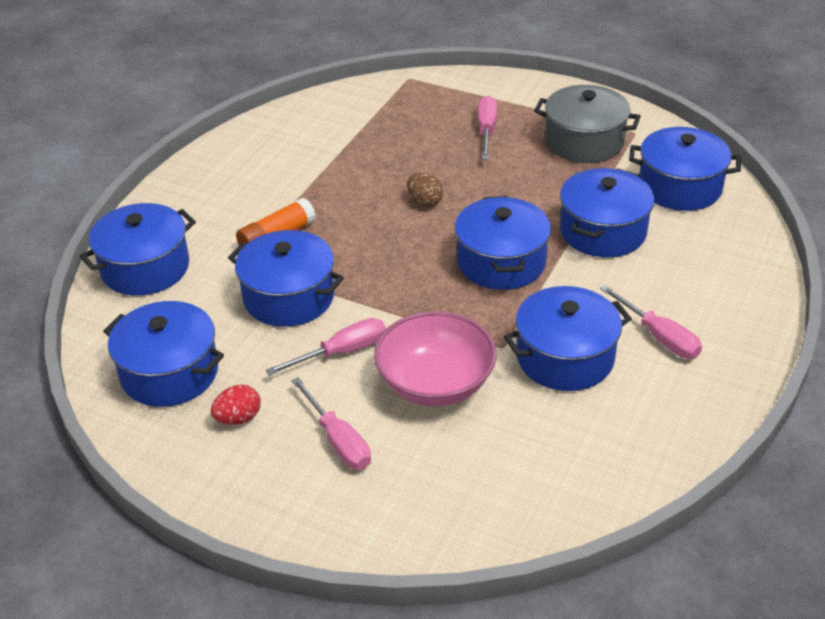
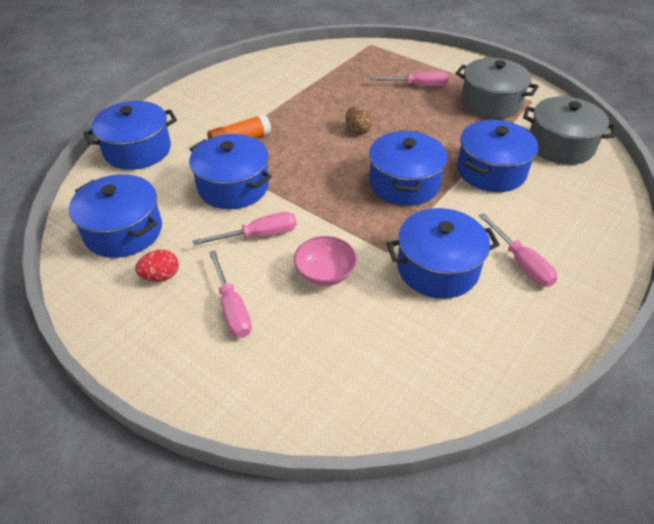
camera: 10 degrees right, 5 degrees up
(435, 383) = (325, 273): pink bowl -> pink bowl, size x0.62
(486, 130) = (418, 86): pink screwdriver -> pink screwdriver turned 75 degrees clockwise
(680, 187) = (560, 145): blue pot -> grey pot

